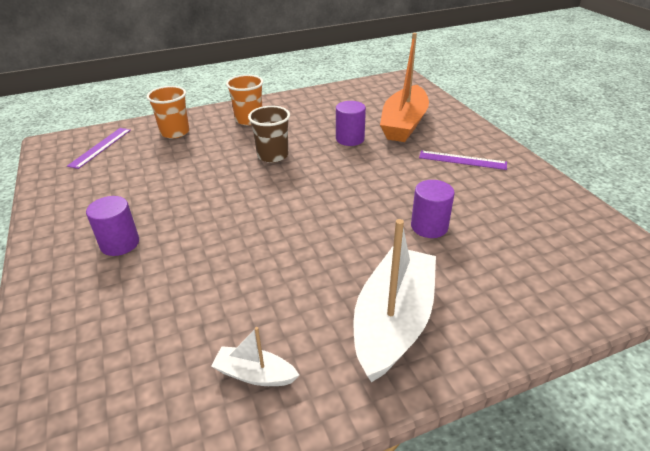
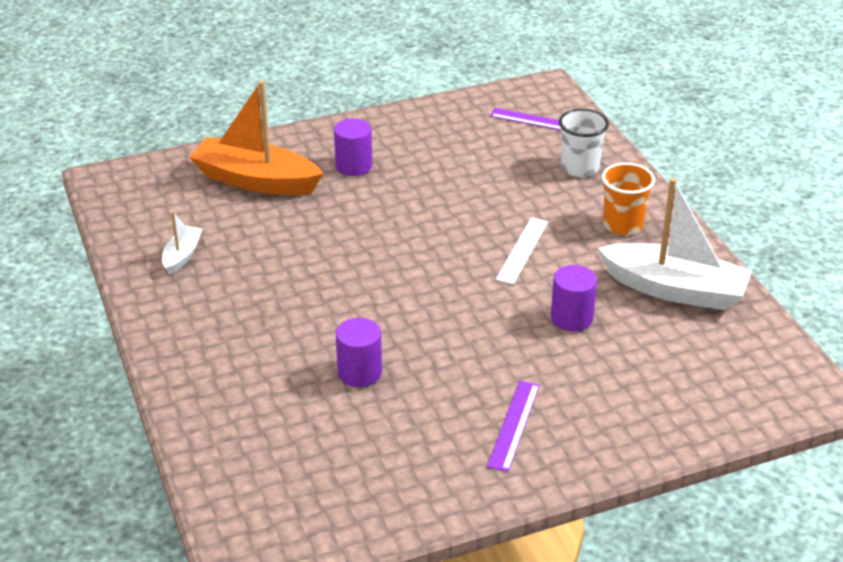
camera: 90 degrees right, 0 degrees up
(175, 132) = (579, 168): orange cup -> white cup
(272, 155) = (522, 250): brown cup -> white ruler
(393, 322) = (220, 333): white boat -> white boat (674, 289)
(404, 124) = (625, 376): orange boat -> orange boat (256, 180)

